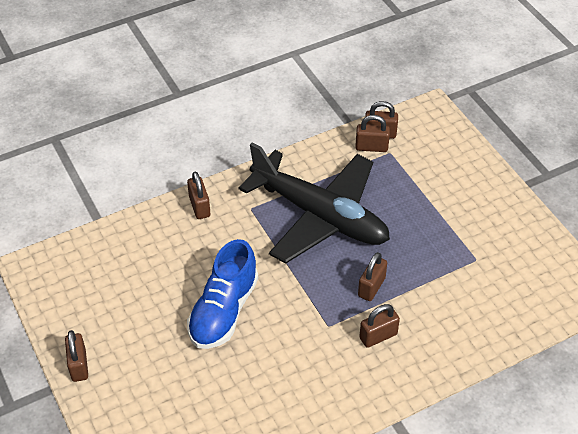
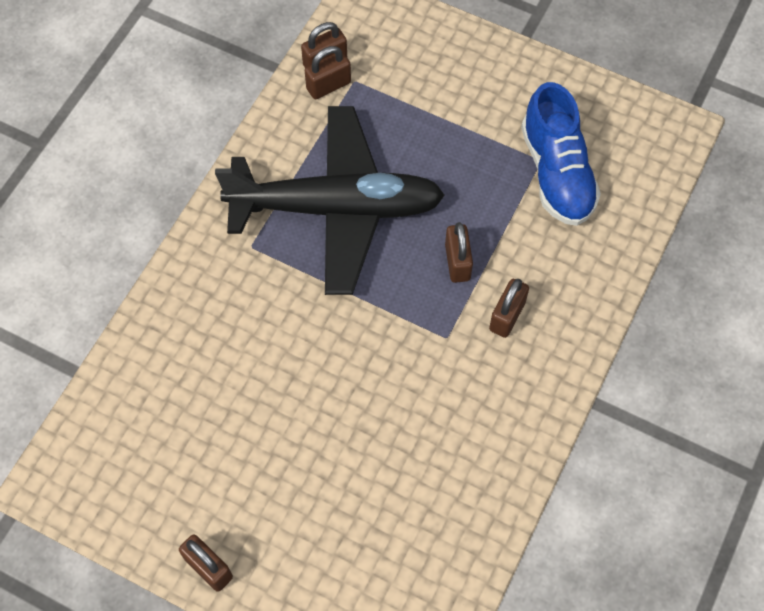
camera: 35 degrees left, 15 degrees up
(199, 207) = (189, 280): brown padlock -> none
(223, 311) = (320, 393): blue shoe -> blue shoe (556, 172)

